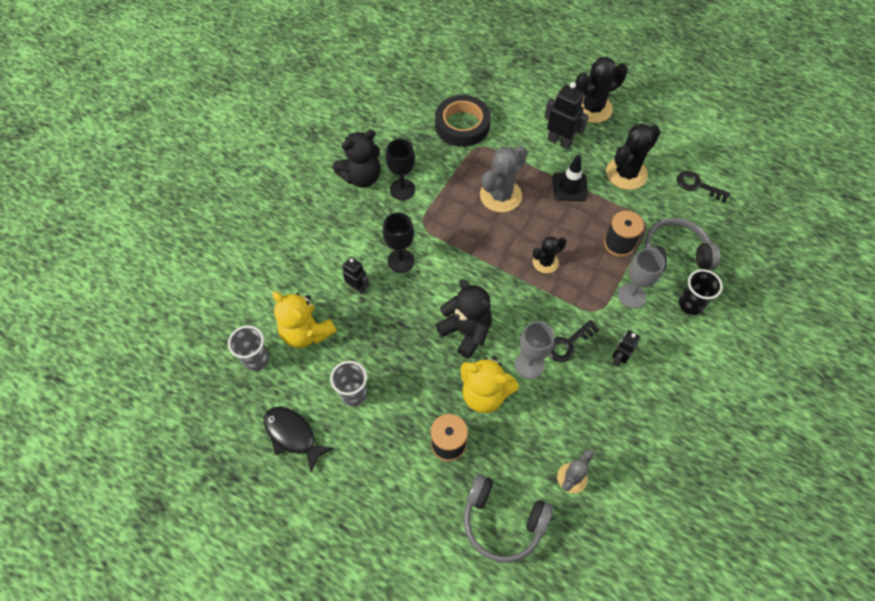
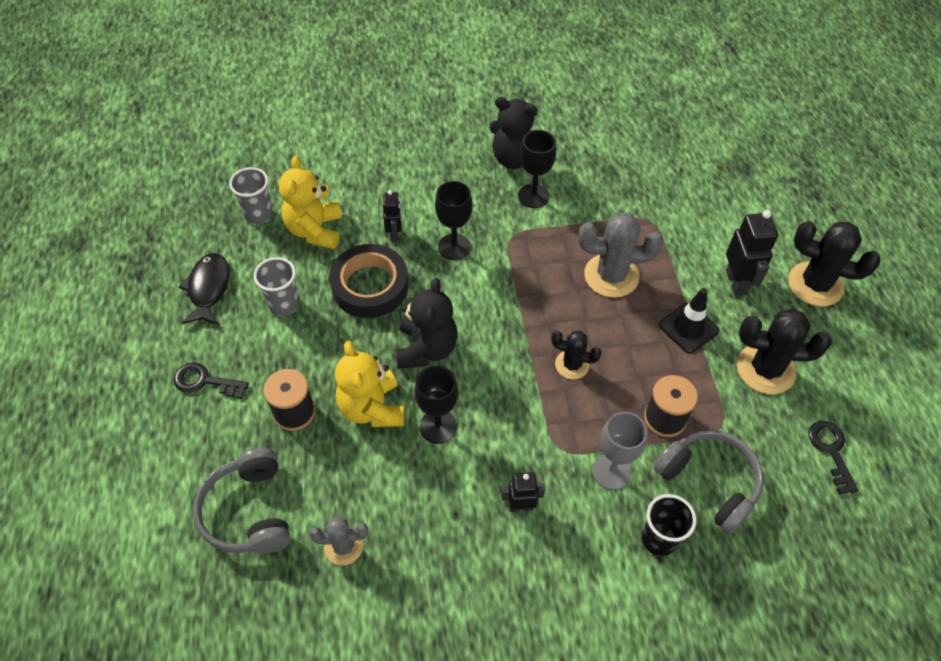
camera: 50 degrees right, 5 degrees down
(462, 125) = (660, 191): black tape -> black tape (370, 286)
(529, 365) = (438, 426): grey goblet -> black goblet
(568, 344) = (495, 447): black key -> black key (205, 381)

